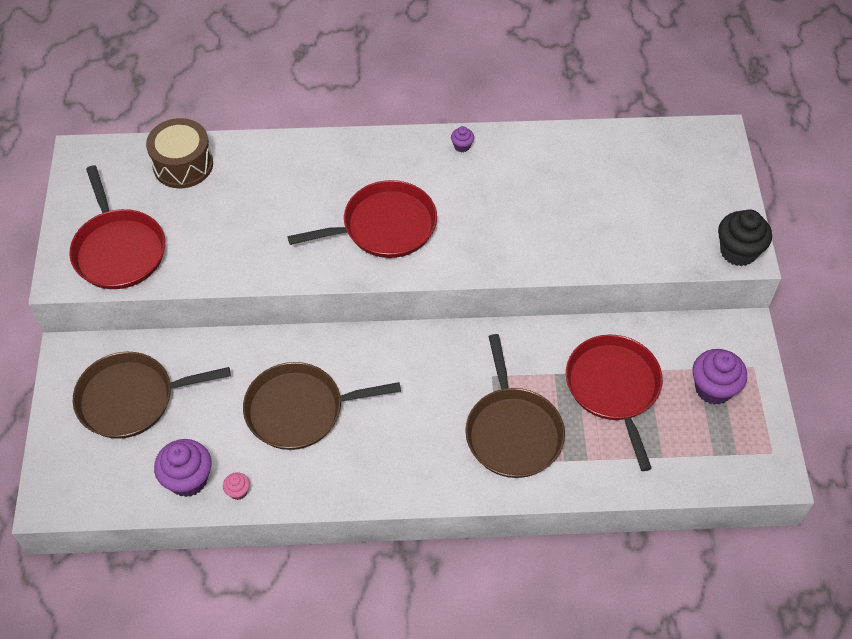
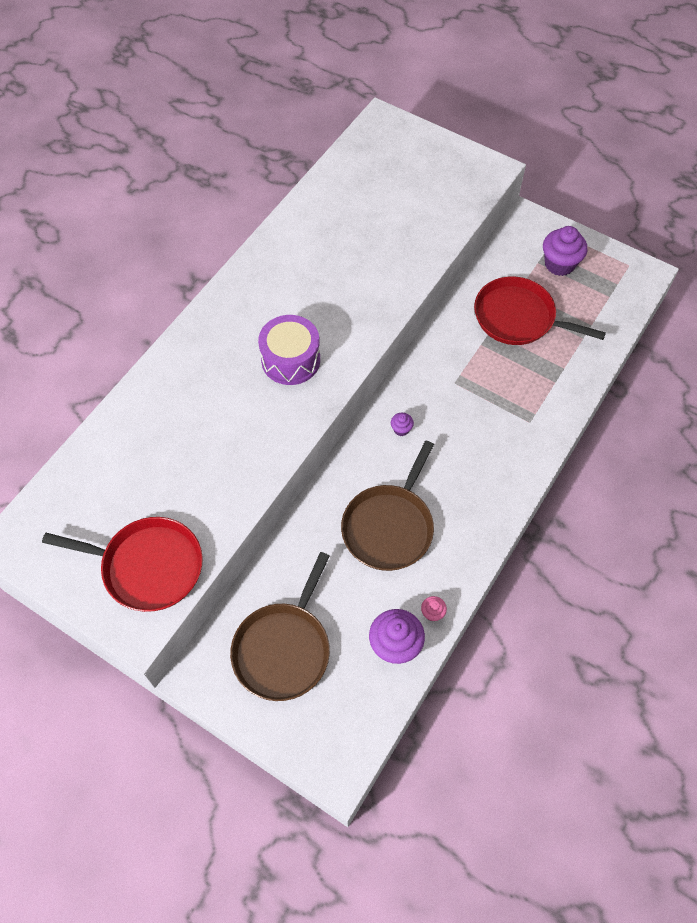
camera: 55 degrees left, 5 degrees up
(183, 165) = (98, 466): brown drum -> none
(384, 226) = (290, 360): red pan -> purple drum
(462, 146) = (257, 266): purple cupcake -> purple cupcake (401, 429)
(512, 431) = (510, 398): brown pan -> none
(738, 251) = (487, 171): black cupcake -> none

